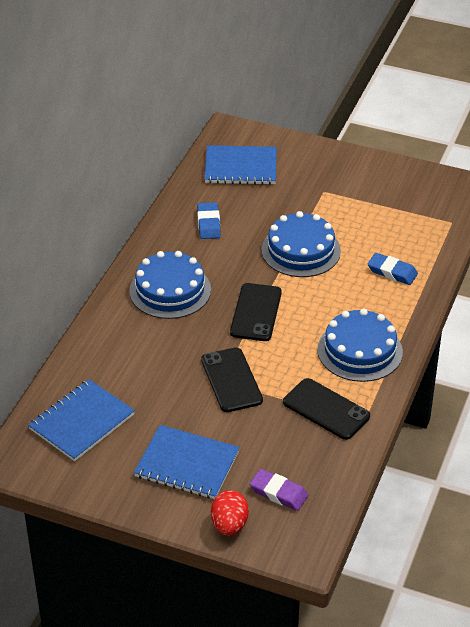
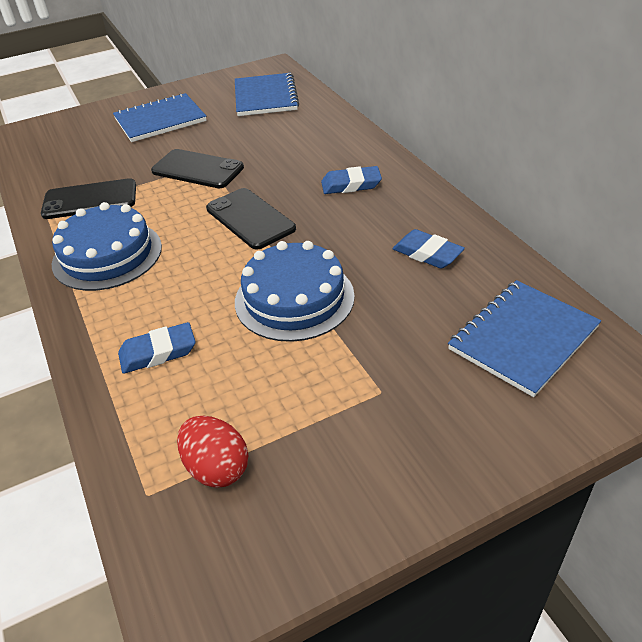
camera: 135 degrees right, 0 degrees up
(170, 290) = (351, 185): blue cake -> blue eraser
(229, 525) = (89, 116): red egg -> red egg (217, 468)
(278, 493) = (72, 143): purple eraser -> none

